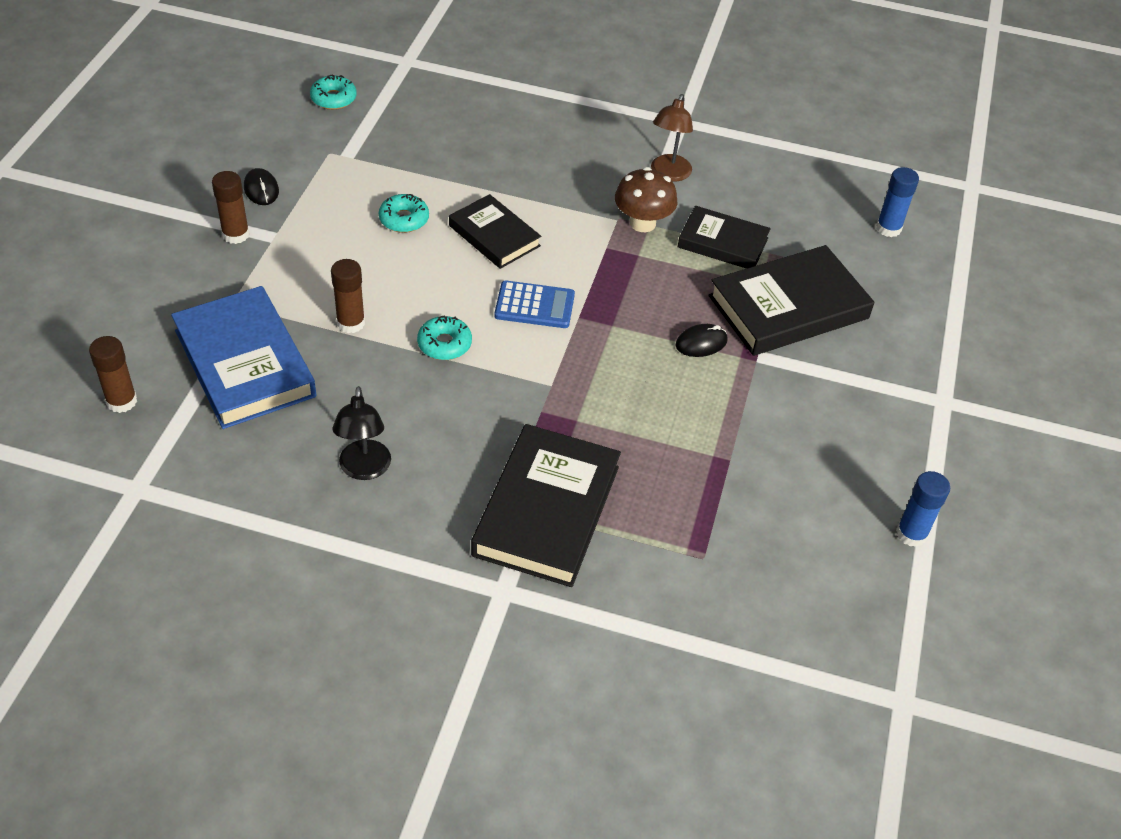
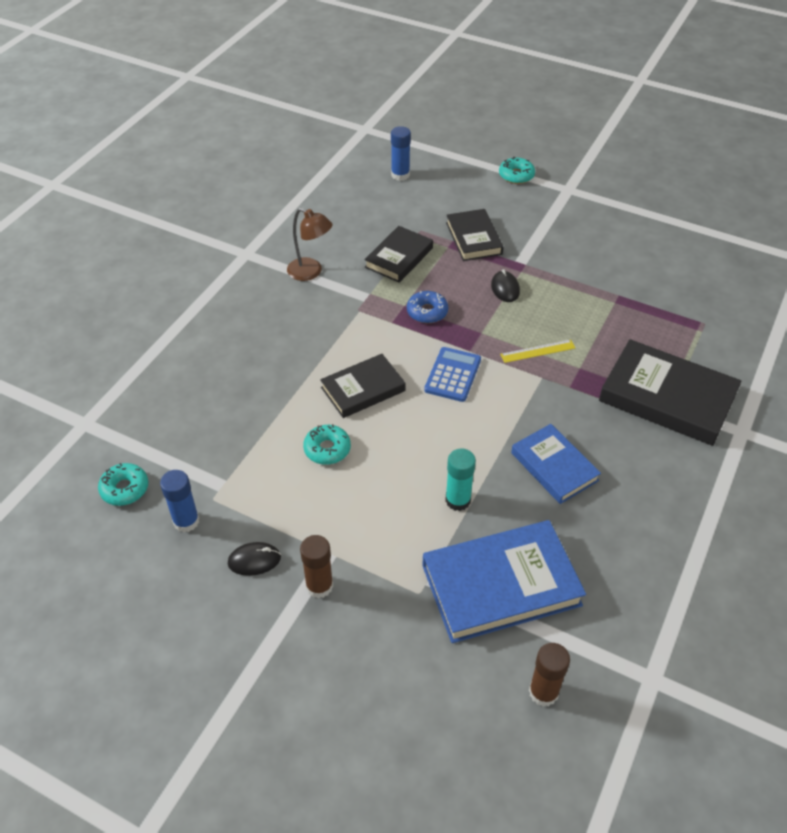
camera: 75 degrees left, 0 degrees up
(351, 323) = (458, 500): brown glue stick -> turquoise glue stick
(364, 469) = (629, 504): black lamp -> none
(410, 400) = (554, 467): none -> blue book
(444, 344) = (491, 437): turquoise donut -> turquoise donut (516, 175)
(595, 379) = (537, 351): none -> yellow ruler
(633, 275) = (427, 312): none -> blue donut
(642, 223) = (367, 297): brown mushroom -> none
(788, 307) = (473, 238): black book -> black book, size x0.61
(911, 534) = (679, 228): blue glue stick -> blue glue stick (186, 521)

